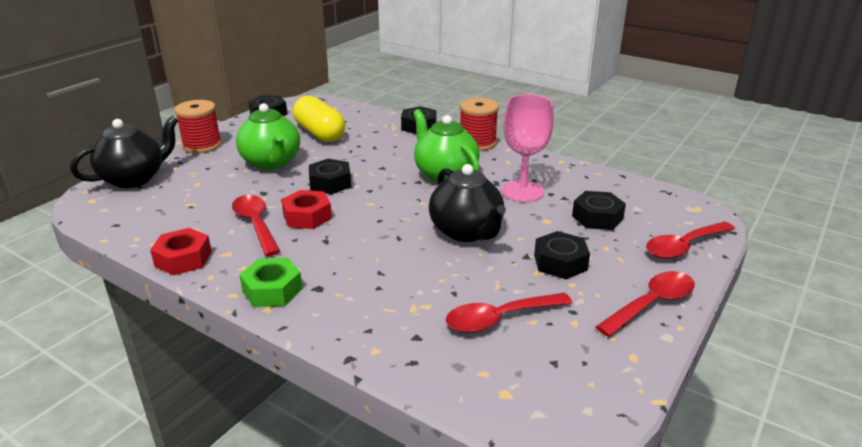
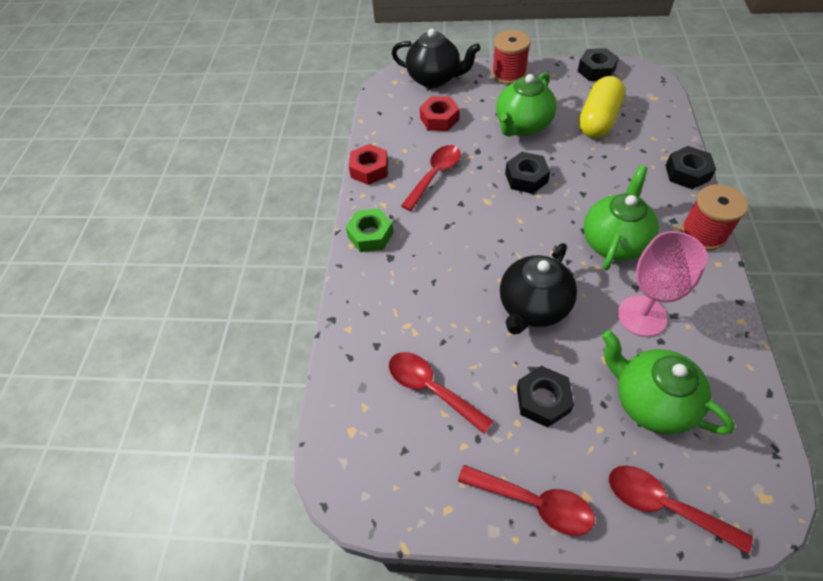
camera: 65 degrees right, 25 degrees up
(307, 216) = (468, 195): red nut -> red nut (439, 119)
(597, 217) = (650, 401): black nut -> green teapot

